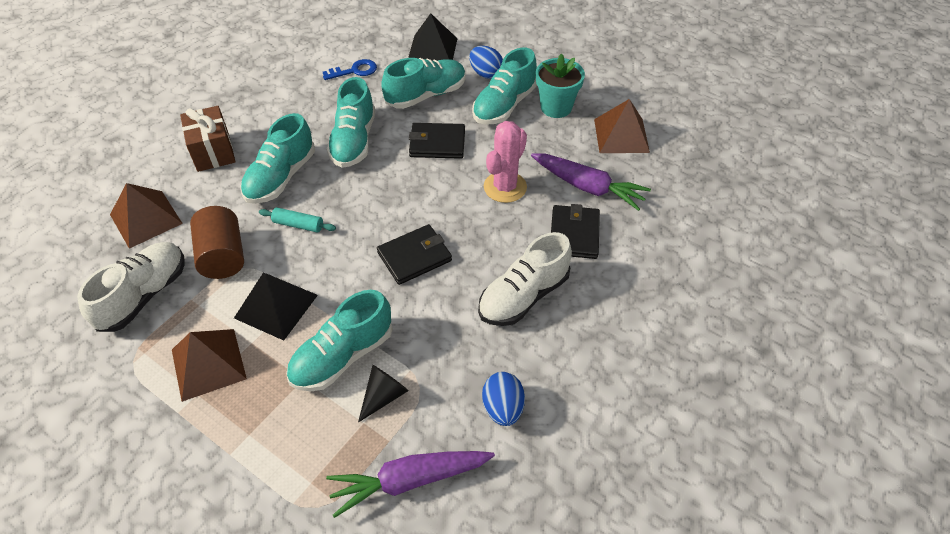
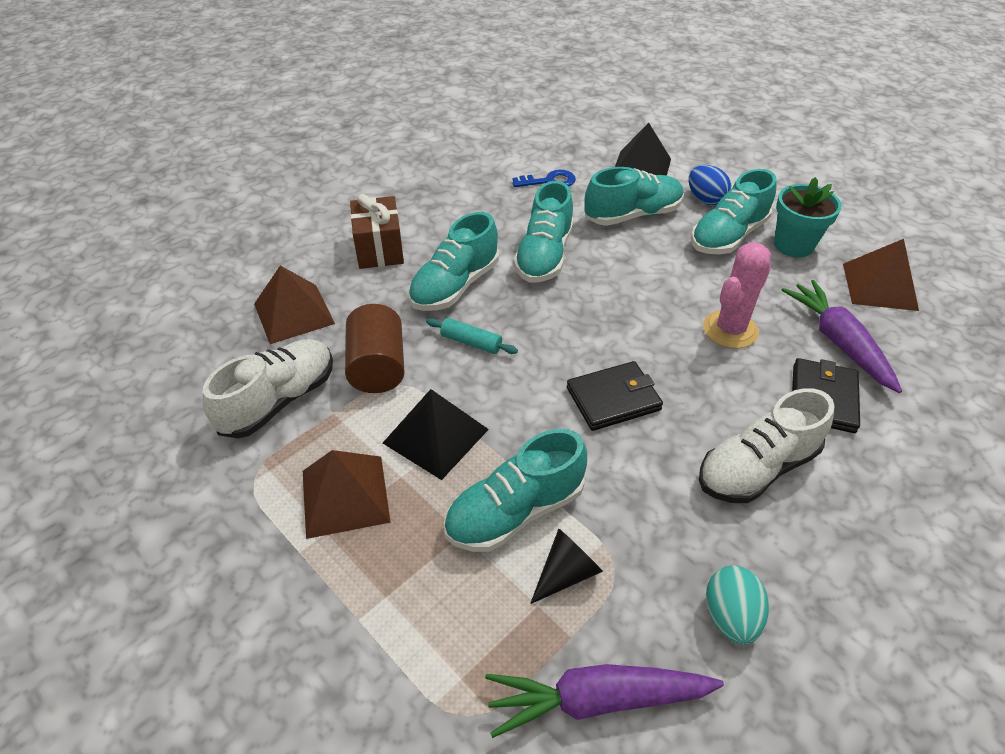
camera: 10 degrees right, 5 degrees down
(437, 143) = (645, 270): black wallet -> none
(503, 408) = (730, 616): blue egg -> turquoise egg
(587, 187) = (838, 342): purple carrot -> purple carrot turned 150 degrees counterclockwise

